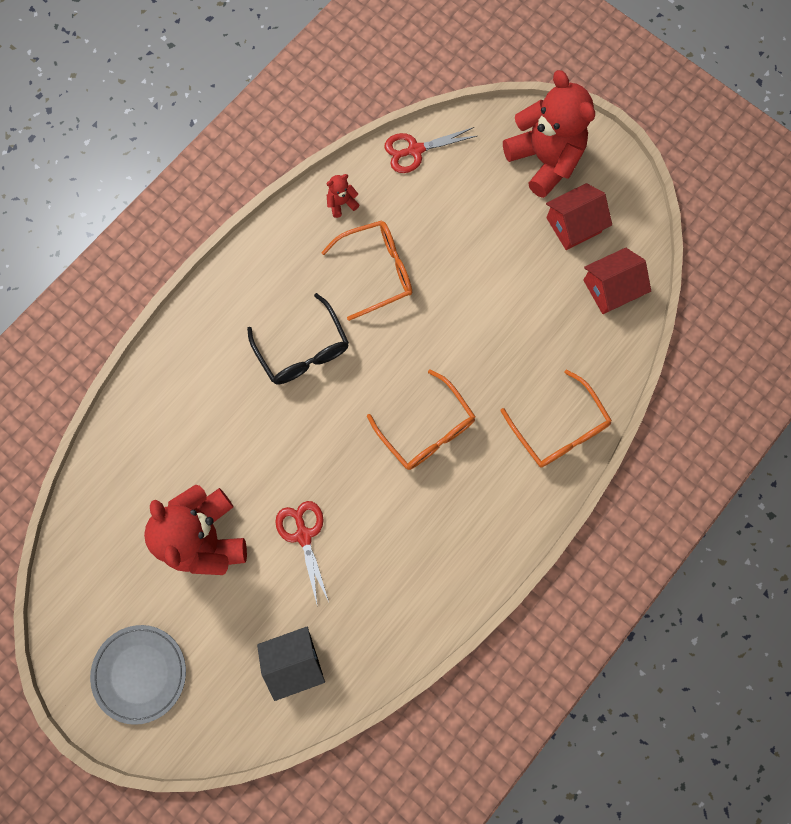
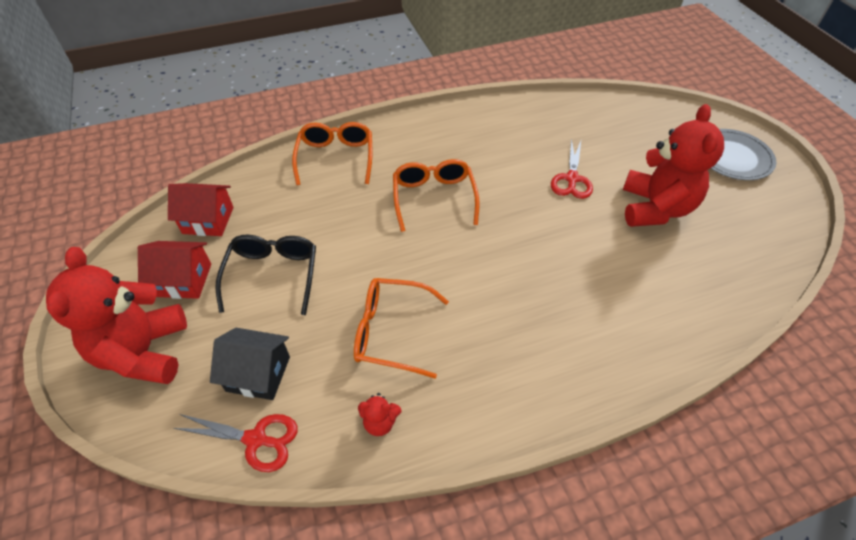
camera: 150 degrees left, 25 degrees down
(294, 661) = (610, 124): black house -> black house (258, 374)
(303, 349) = (506, 299): black glasses -> black glasses (272, 275)

